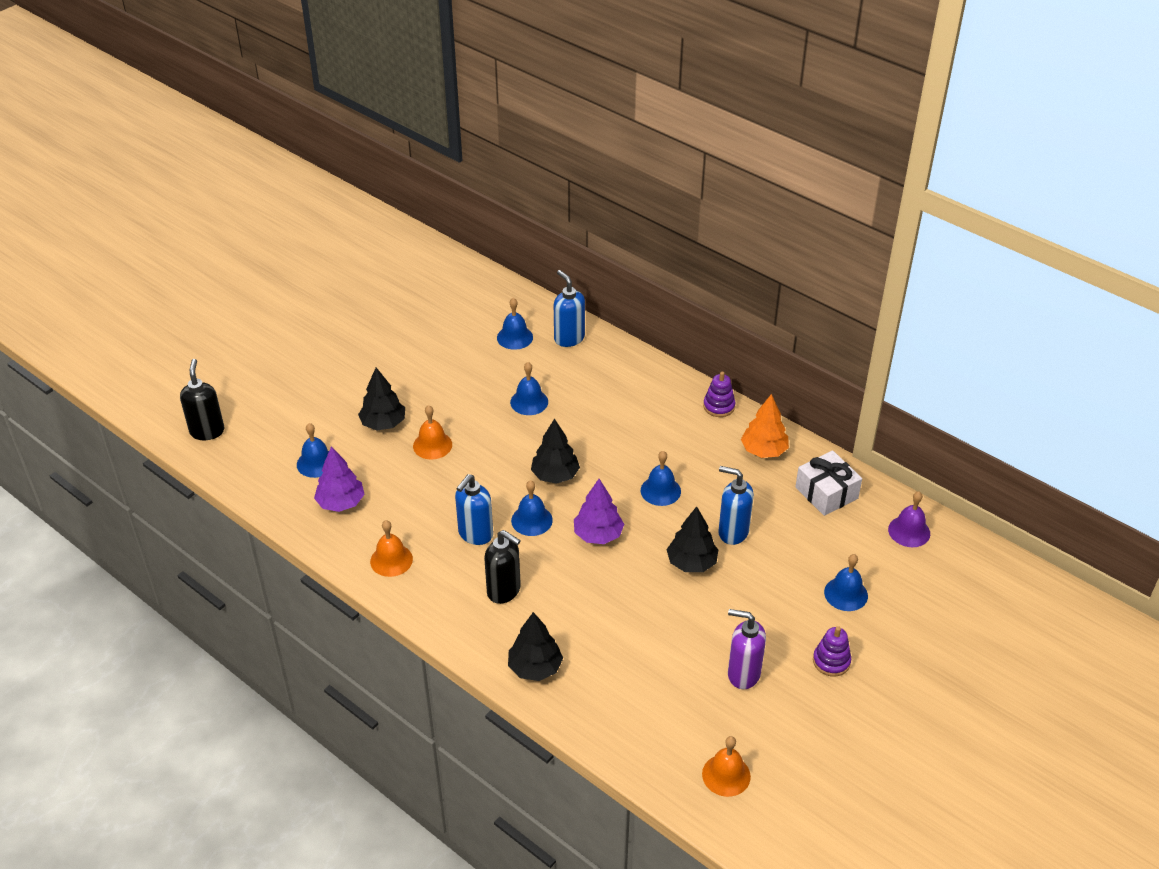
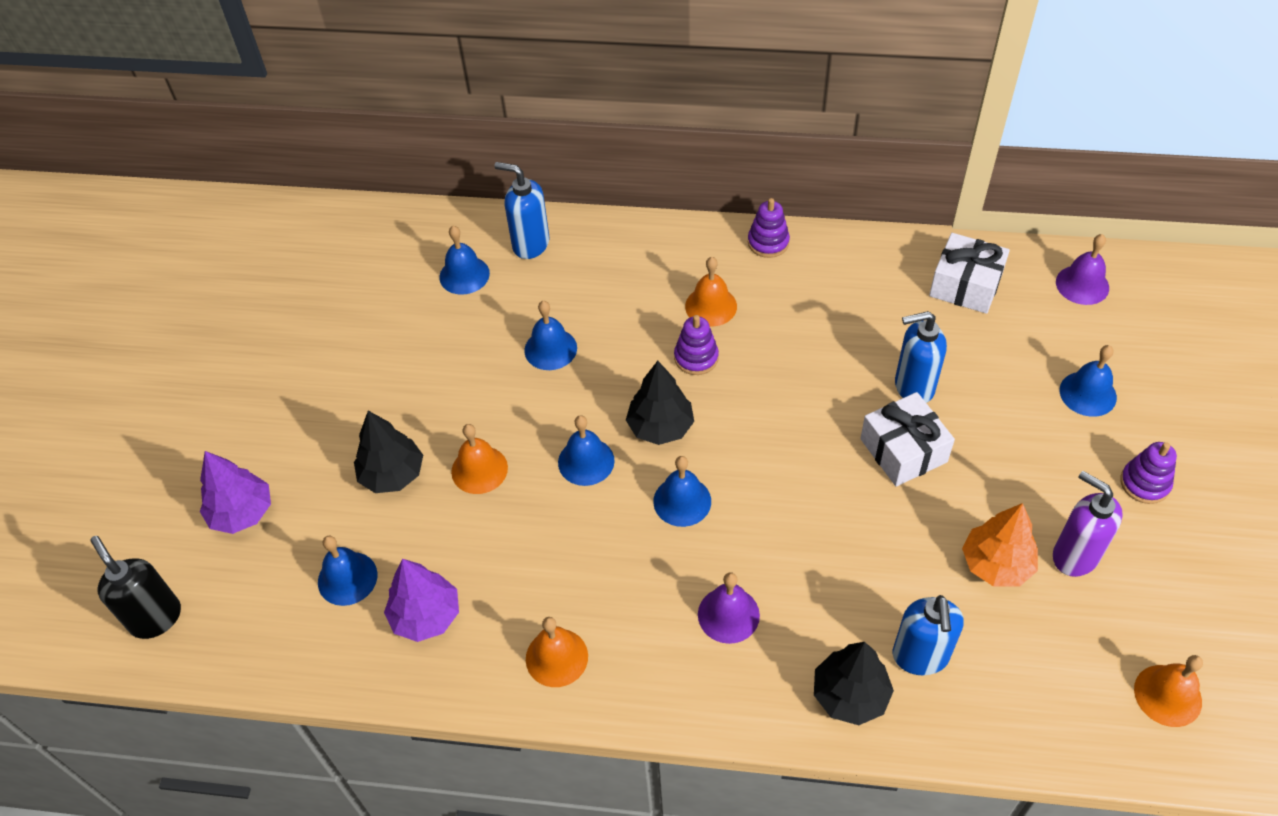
camera: 30 degrees left, 10 degrees up
(475, 534) = (631, 559): blue soap dispenser -> blue soap dispenser (920, 656)
(504, 591) = (728, 614): black soap dispenser -> purple bell
(598, 535) = (773, 475): purple tree -> purple tree (242, 513)
(611, 449) = (696, 358): none -> purple stacking toy
(647, 425) = (711, 306): none -> orange bell
(660, 490) = (794, 380): blue bell -> blue bell (586, 461)
(691, 563) = (903, 450): black tree -> white gift
(743, 674) = (1074, 556): purple soap dispenser -> purple soap dispenser turned 60 degrees clockwise
(764, 451) = (860, 270): orange tree -> orange tree (996, 564)

